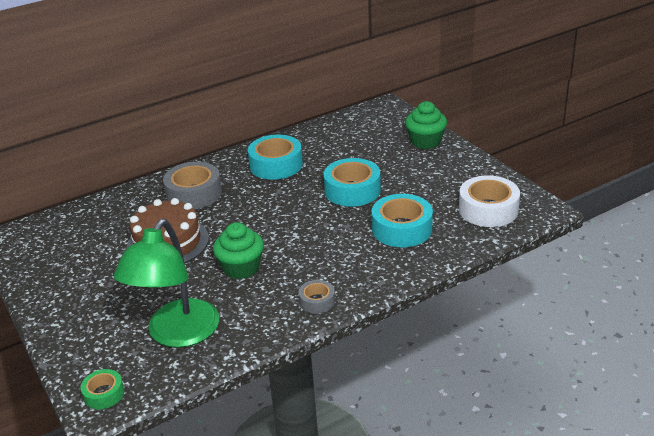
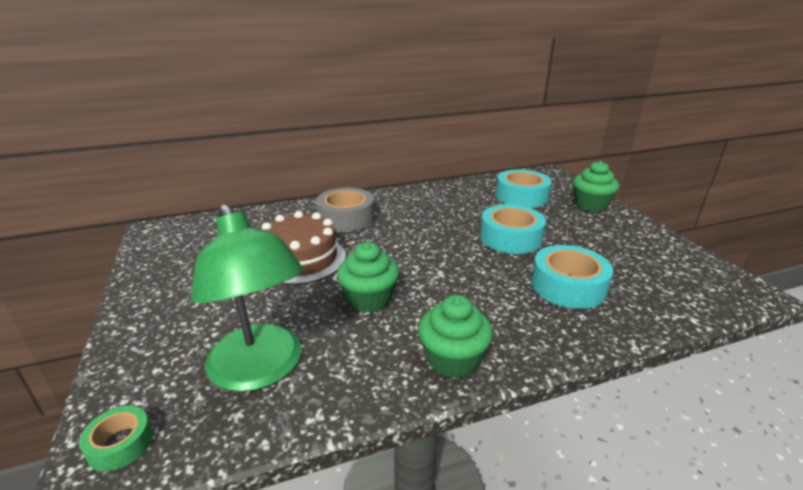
camera: 10 degrees right, 5 degrees down
(177, 334) = (261, 370): green lamp -> green lamp turned 60 degrees counterclockwise
(276, 165) = (434, 205): turquoise tape -> turquoise tape (521, 196)
(317, 301) = (452, 359): grey tape -> green cupcake
(488, 209) = (676, 281): white tape -> none

